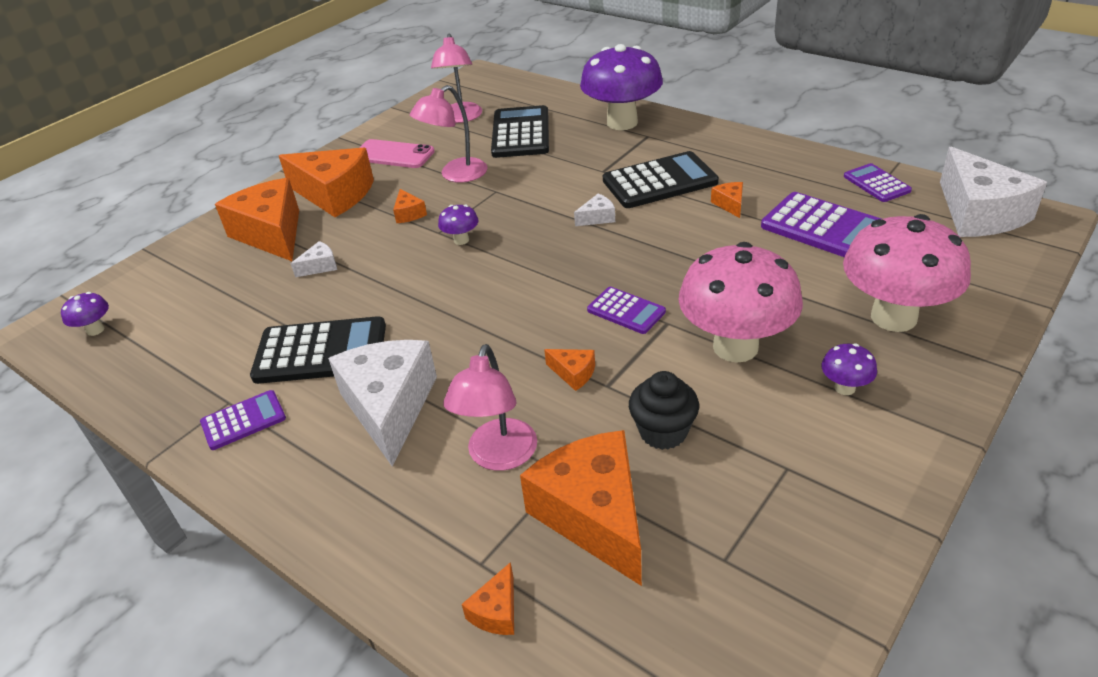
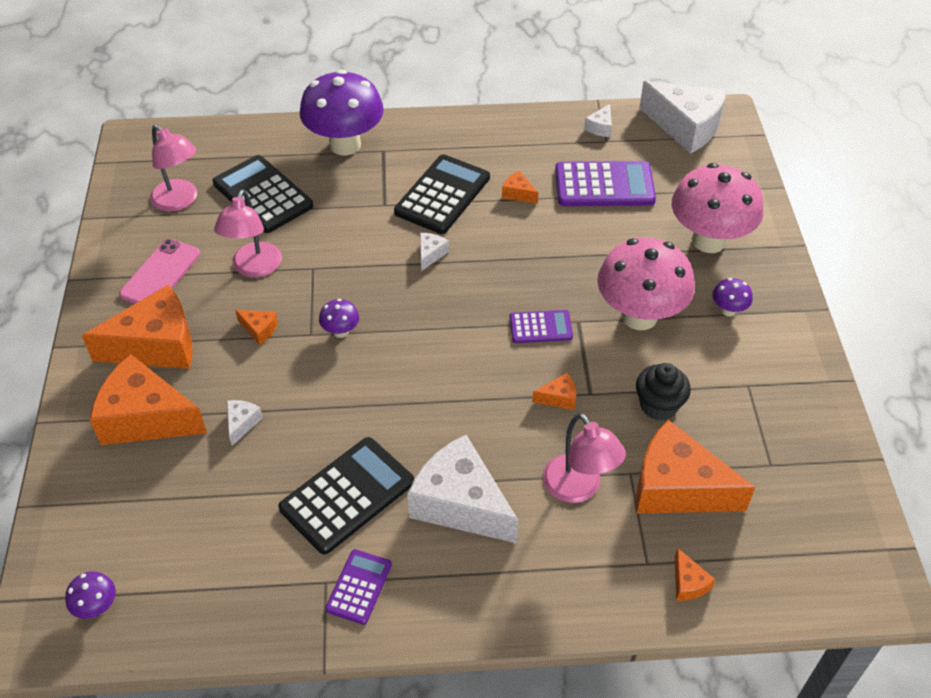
camera: 45 degrees left, 10 degrees up
(393, 155) = (160, 274): pink phone -> pink phone turned 45 degrees counterclockwise
(876, 183) = (600, 127): purple calculator -> white cheese

